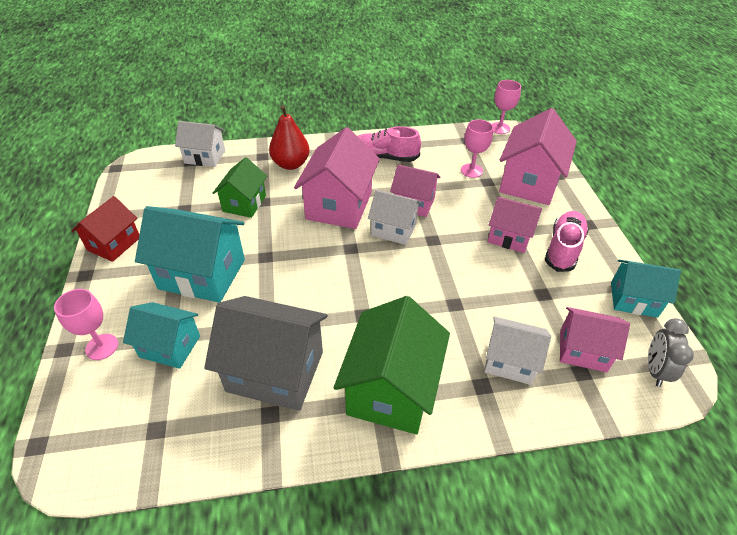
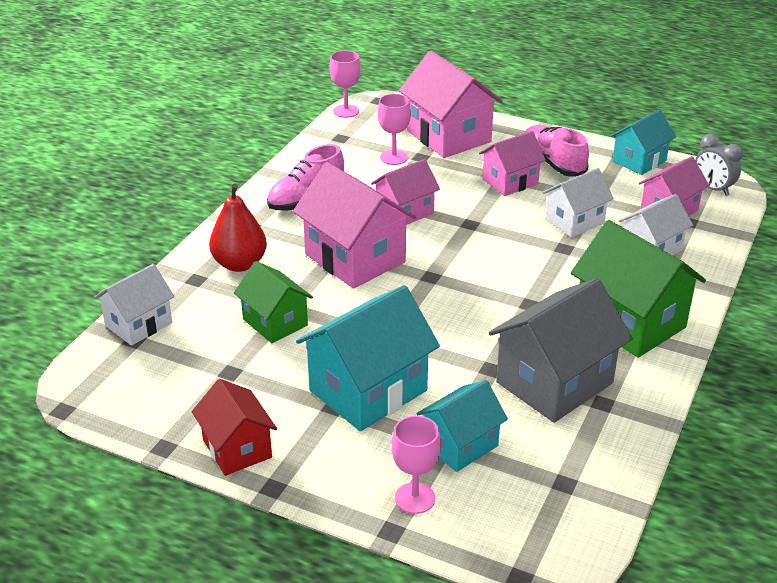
camera: 55 degrees left, 10 degrees down
(393, 229) = (431, 240): white house -> white house (574, 221)

